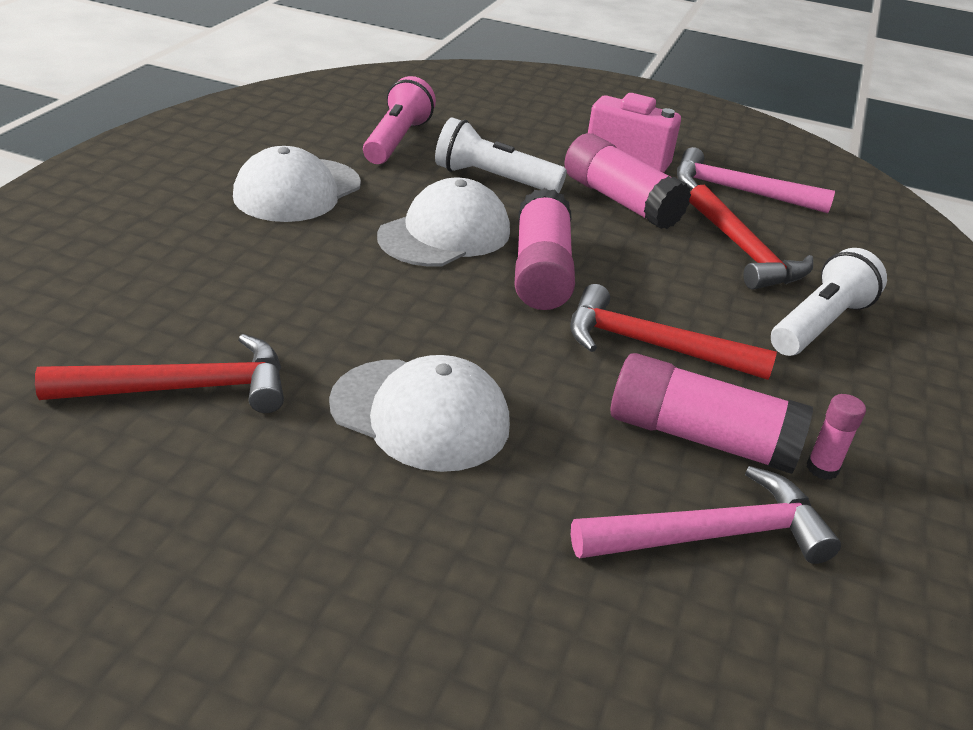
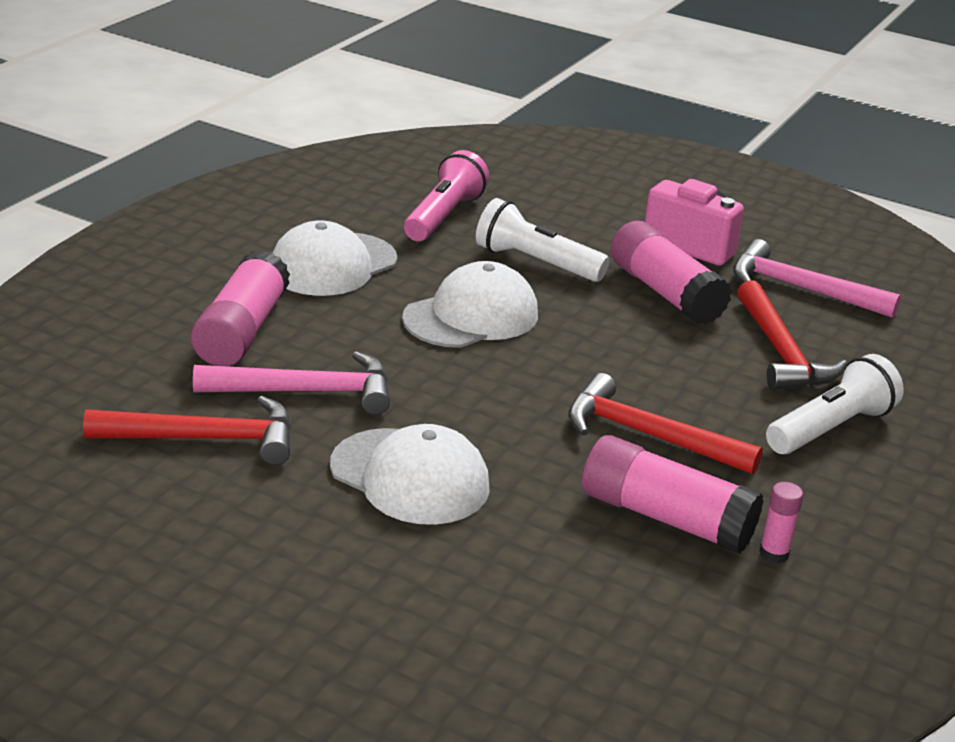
camera: 10 degrees right, 5 degrees down
(541, 271) = (559, 358): pink glue stick -> pink glue stick (242, 331)
(713, 535) = (648, 595): pink hammer -> pink hammer (307, 392)

